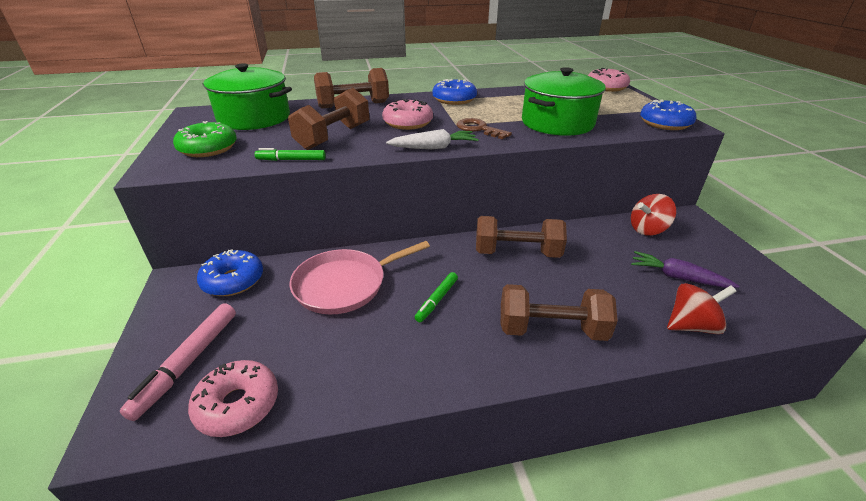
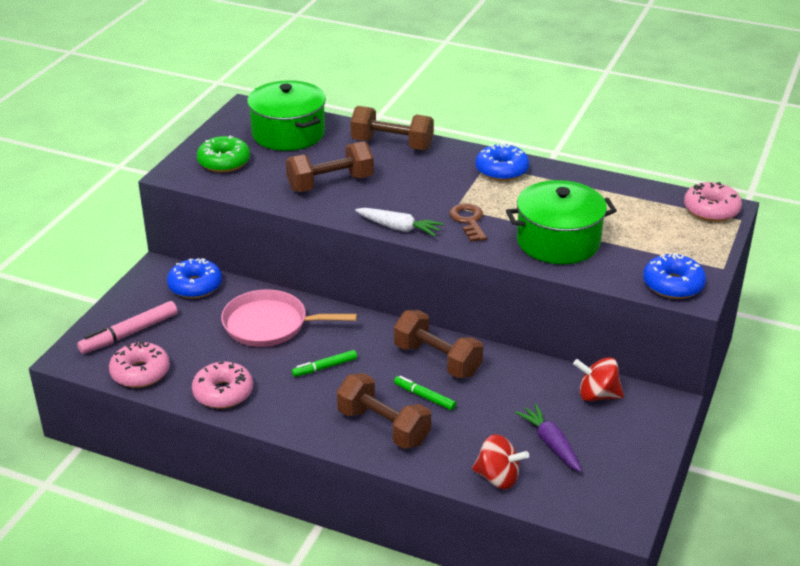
camera: 35 degrees right, 0 degrees up
(291, 160) = (273, 199): green marker -> green marker (424, 397)
(408, 123) = (414, 188): pink donut -> pink donut (223, 393)

